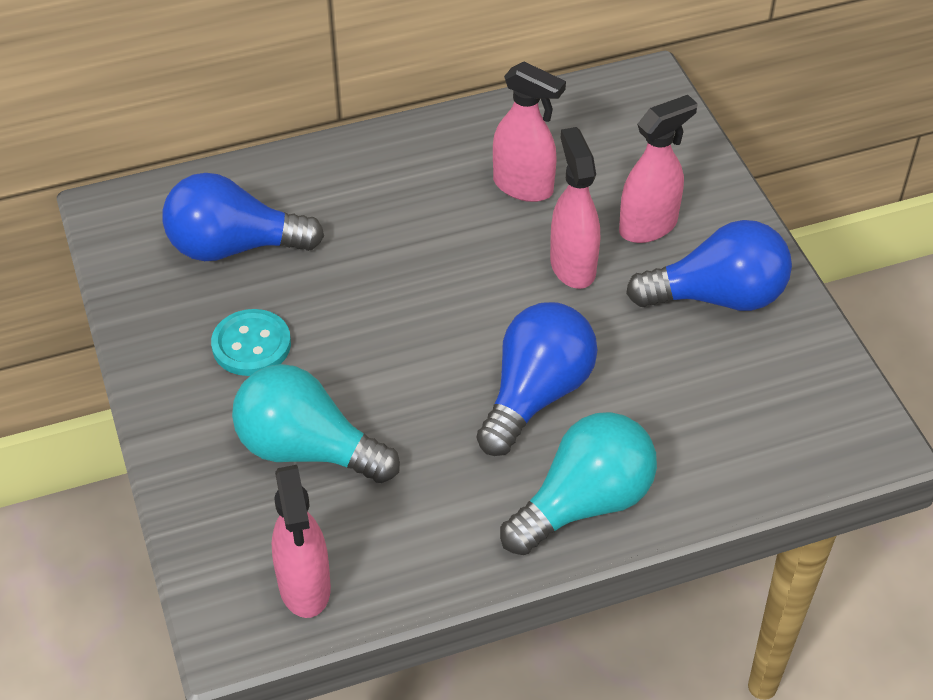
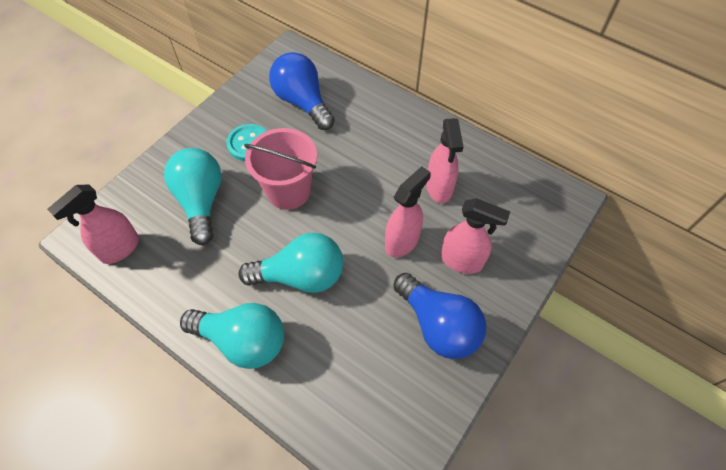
camera: 55 degrees right, 10 degrees up
(384, 341) = (288, 191): none -> pink bucket
(536, 394) = (301, 276): blue light bulb -> turquoise light bulb

